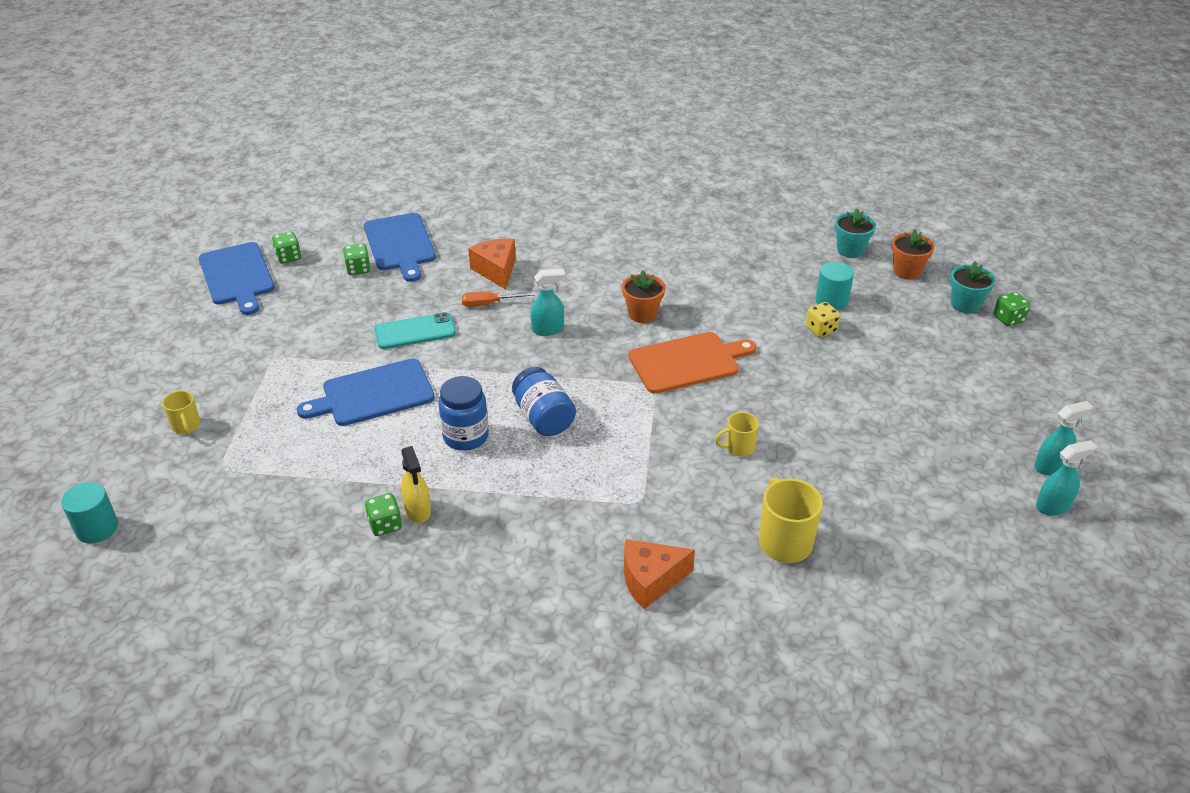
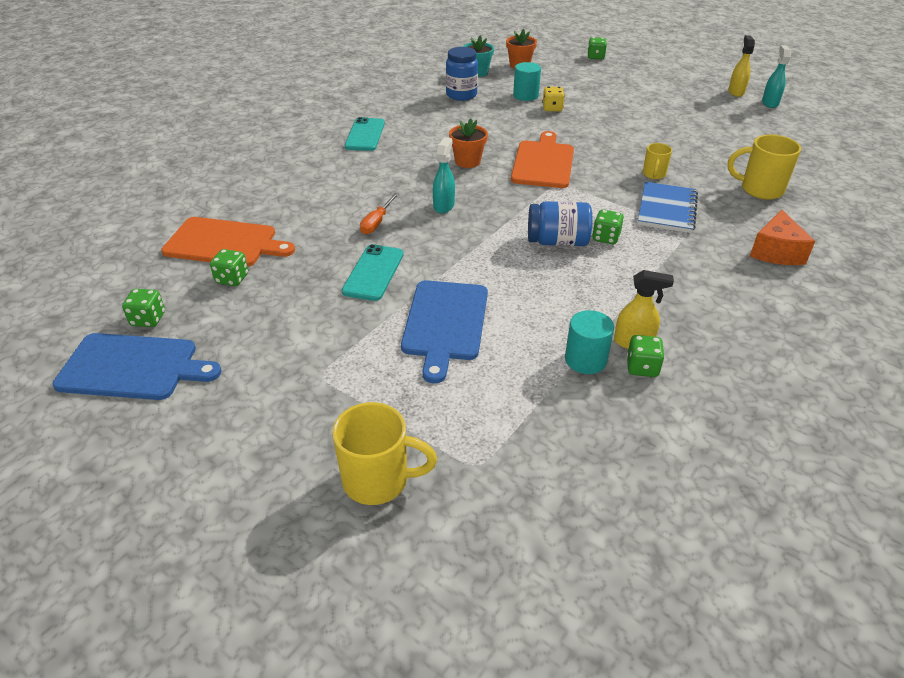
camera: 60 degrees left, 0 degrees up
(97, 528) = (511, 617): turquoise cylinder -> turquoise cylinder (585, 360)
(186, 426) = (378, 480): yellow mug -> yellow mug, size x1.72
(400, 244) = (224, 243): blue cutting board -> orange cutting board
(465, 436) = (551, 287): blue jar -> blue jar (461, 95)
(496, 271) = (333, 205): orange cheese -> none
(576, 447) = (605, 238): none -> green dice
(633, 237) = (365, 135): none -> turquoise phone
(669, 476) = (667, 209): none -> blue notebook
(965, 304) = (570, 62): turquoise flower pot -> none
(1051, 466) = (736, 92): turquoise spray bottle -> yellow spray bottle

